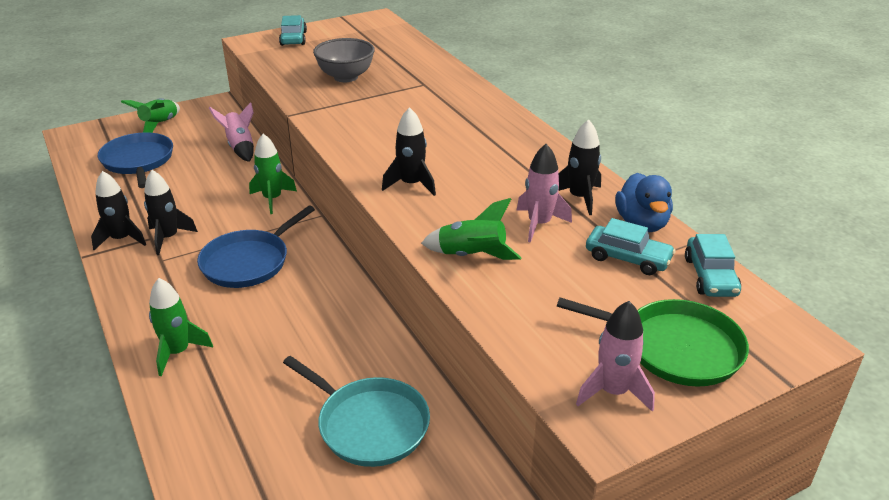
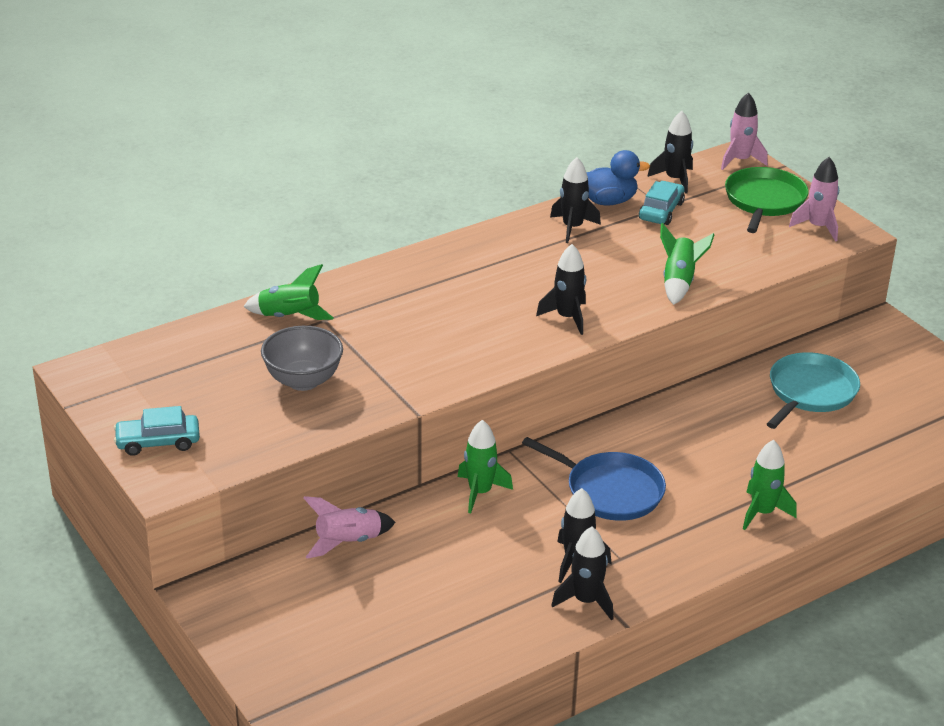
camera: 95 degrees left, 0 degrees up
(138, 161) = (393, 635): blue pan -> none
(159, 125) = (277, 641): green rocket -> green rocket (289, 317)
(539, 224) = (621, 249): pink rocket -> pink rocket (740, 160)
(710, 276) = (675, 179): turquoise car -> black rocket

